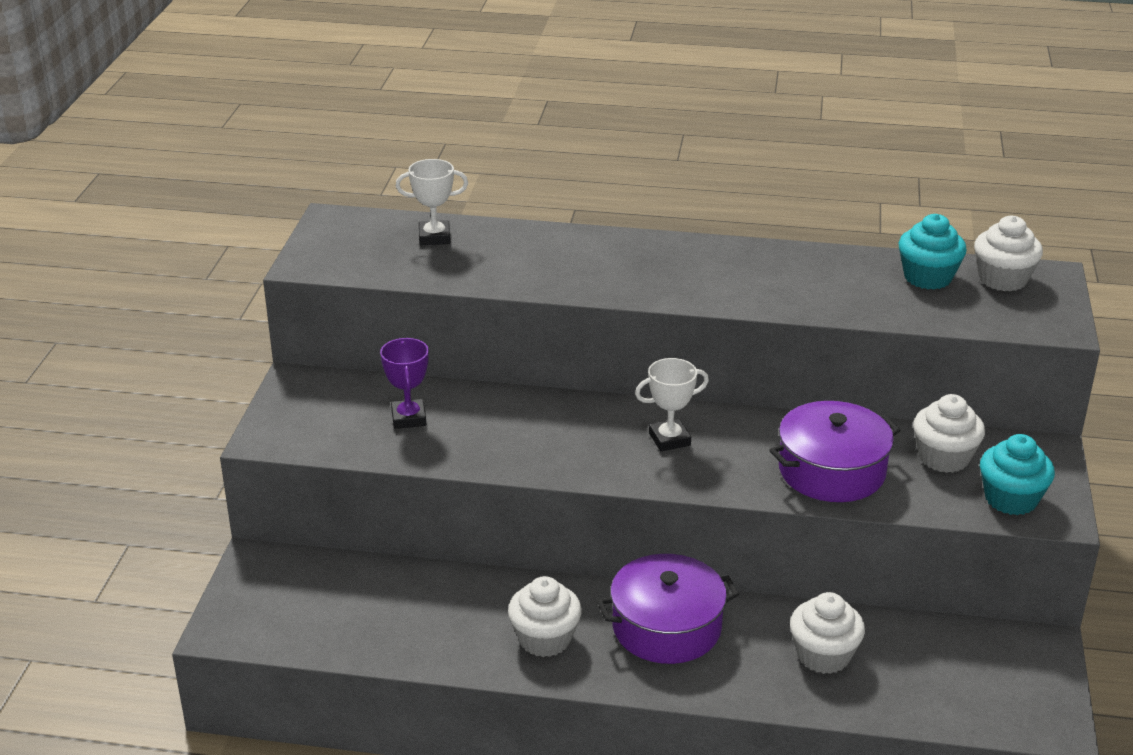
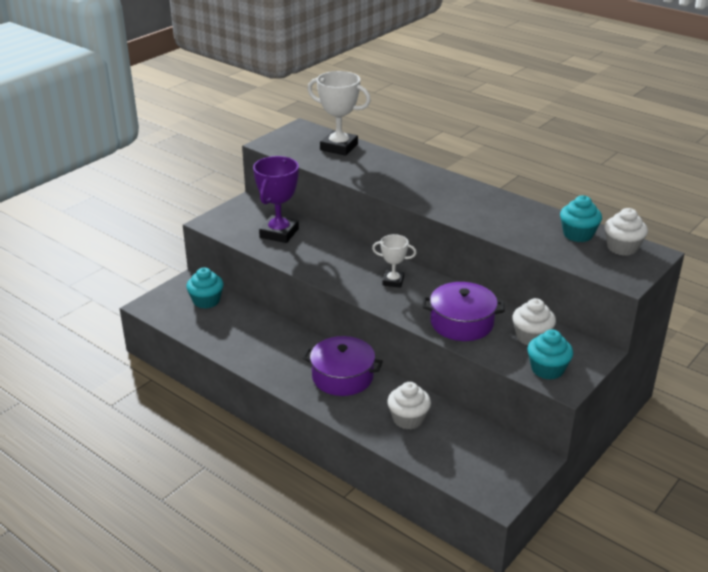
camera: 30 degrees right, 0 degrees up
(322, 583) = (206, 301): none -> turquoise cupcake
(408, 418) = (279, 233): purple trophy -> purple trophy, size x1.72
(434, 237) = (339, 147): white trophy -> white trophy, size x1.72
(545, 639) = (280, 360): white cupcake -> none

